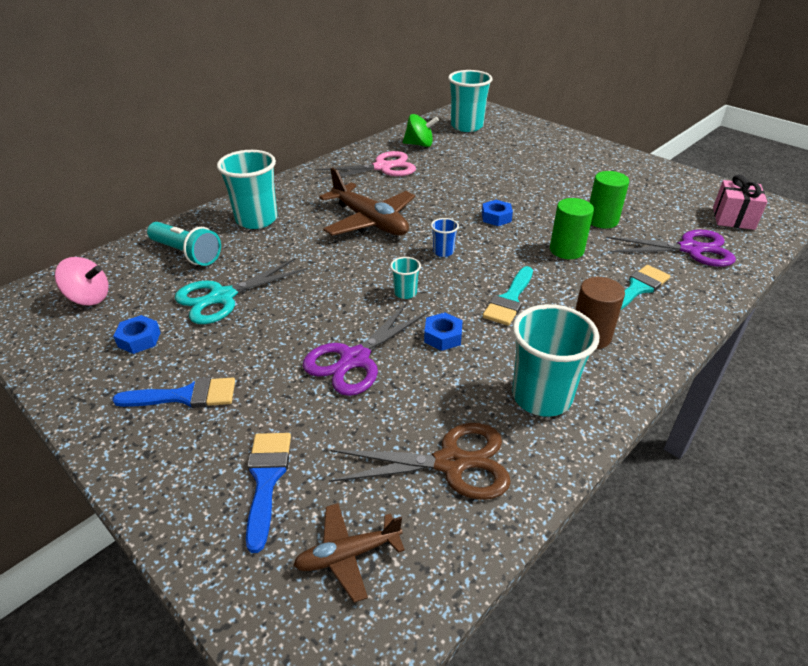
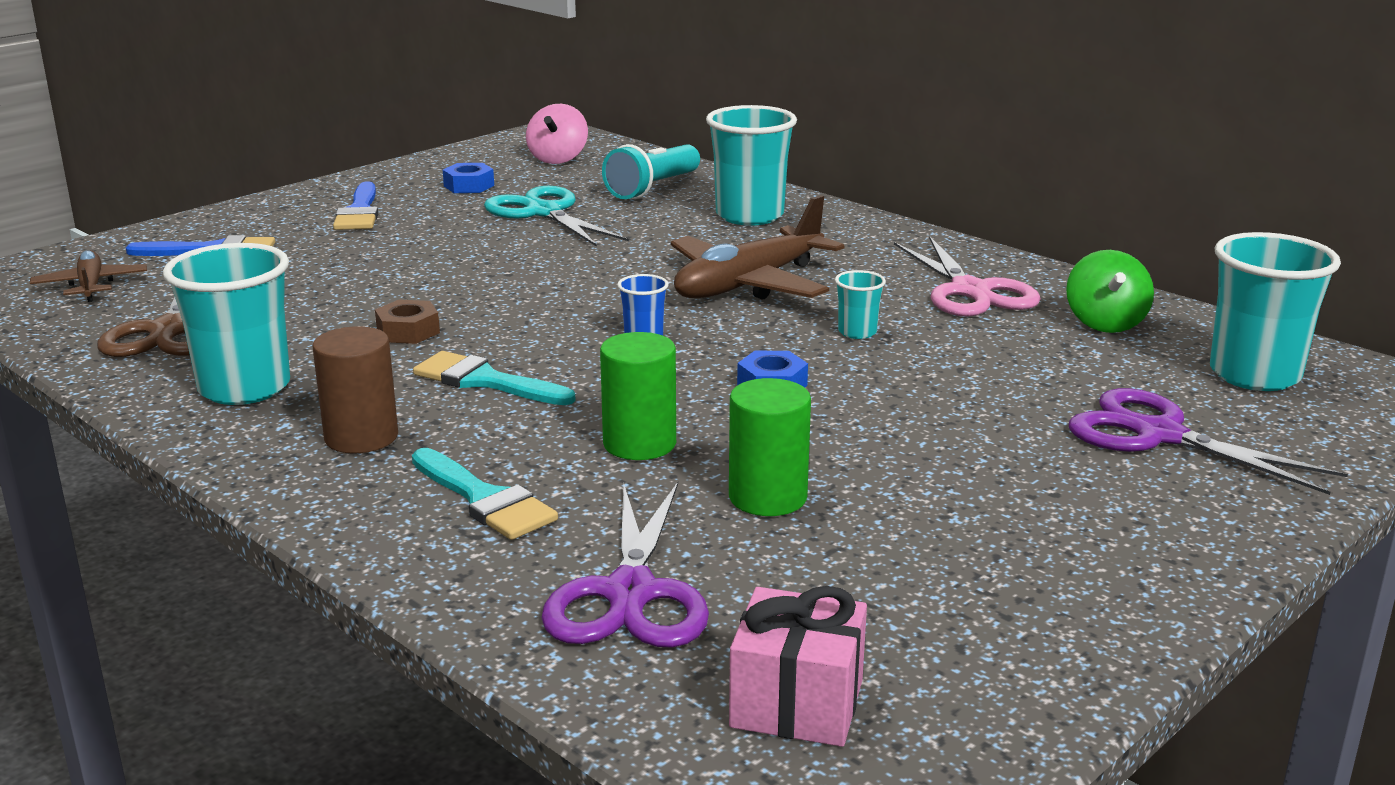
camera: 90 degrees right, 15 degrees down
(354, 359) = (383, 282): purple scissors -> purple scissors (1158, 435)
(405, 293) = (525, 309): turquoise cup -> turquoise cup (857, 332)
(443, 336) = (408, 331): blue nut -> brown nut

